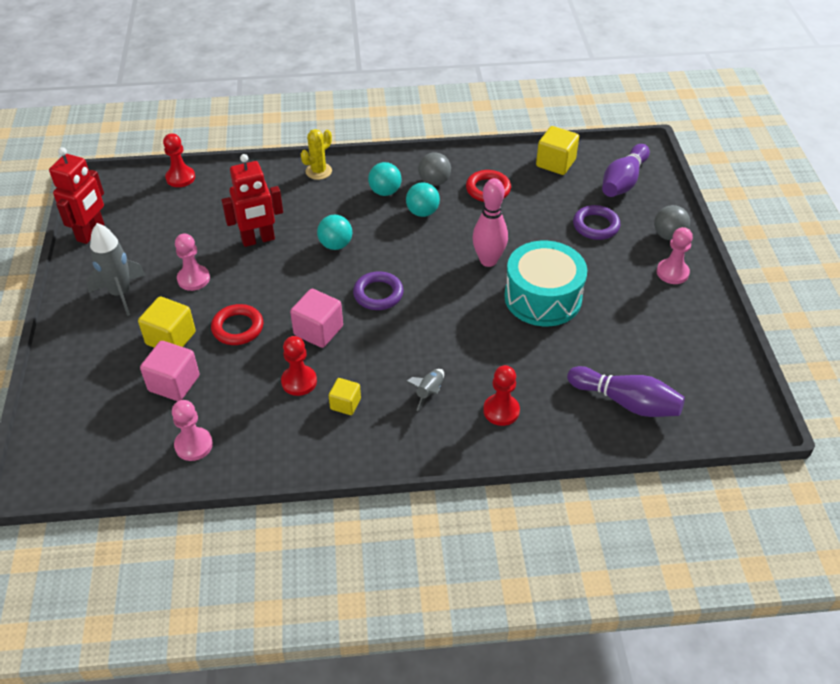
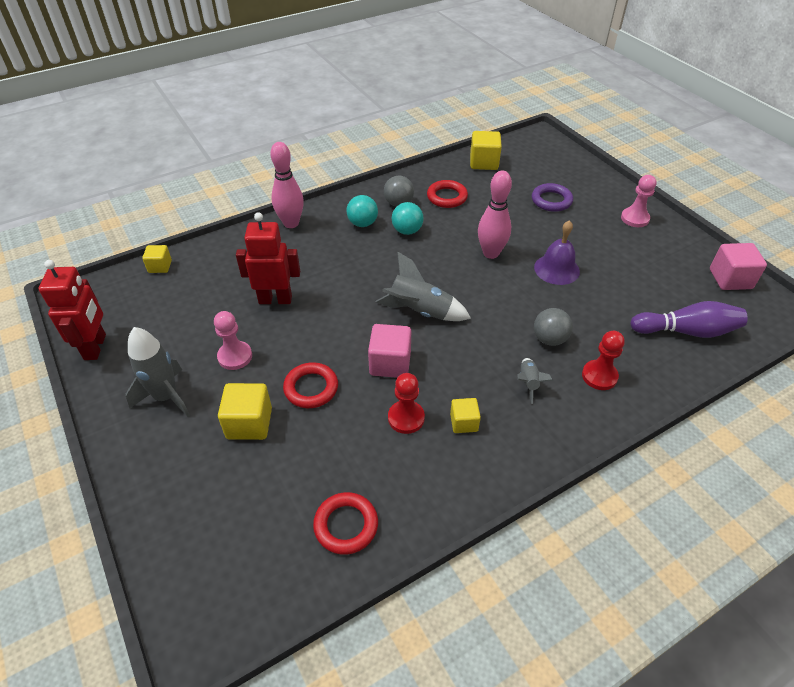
camera: 25 degrees left, 0 degrees up
(174, 383) = (282, 468): pink cube -> pink cube (730, 279)
(180, 178) = (160, 266): red pawn -> yellow cube
(193, 445) = (346, 525): pink pawn -> red ring
(258, 240) = (275, 299): red robot -> red robot turned 135 degrees counterclockwise
(318, 171) = (291, 223): yellow cactus -> pink bowling pin
(335, 245) = (351, 281): turquoise ball -> none
(378, 294) = (420, 311): purple ring -> grey rocket
(543, 297) = (556, 269): turquoise drum -> purple bell
(623, 181) = (544, 162): purple bowling pin -> none
(668, 235) = (609, 192): grey ball -> grey ball (549, 339)

